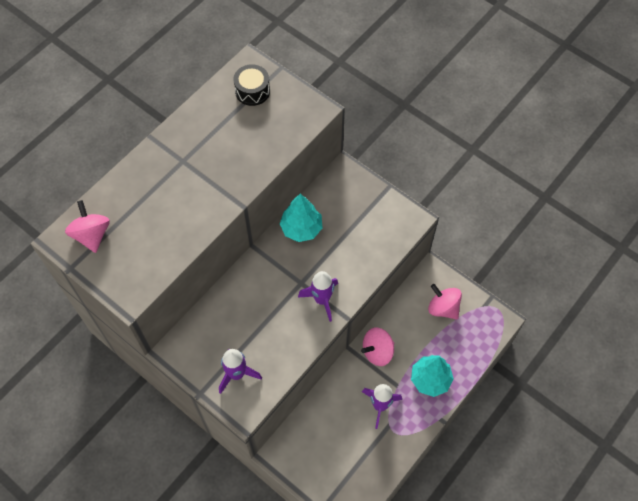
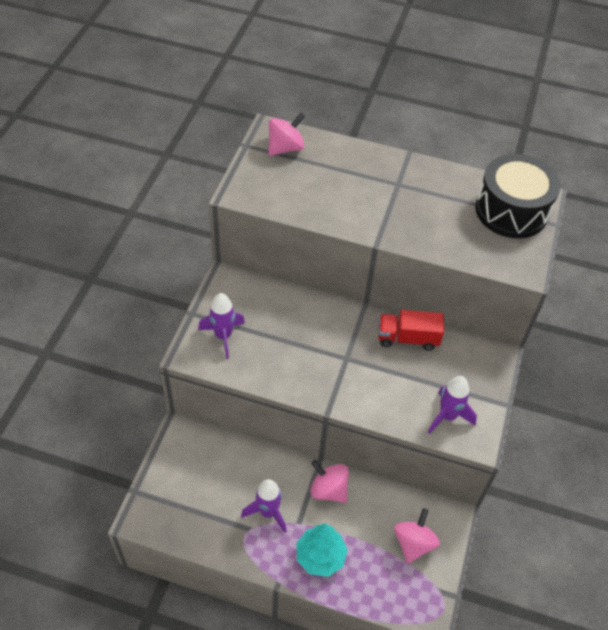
camera: 65 degrees right, 10 degrees down
(252, 91) = (511, 210): black drum -> black drum, size x1.86
(301, 228) = (408, 338): turquoise tree -> red truck
(322, 300) = (336, 383): purple rocket -> purple rocket (447, 416)

